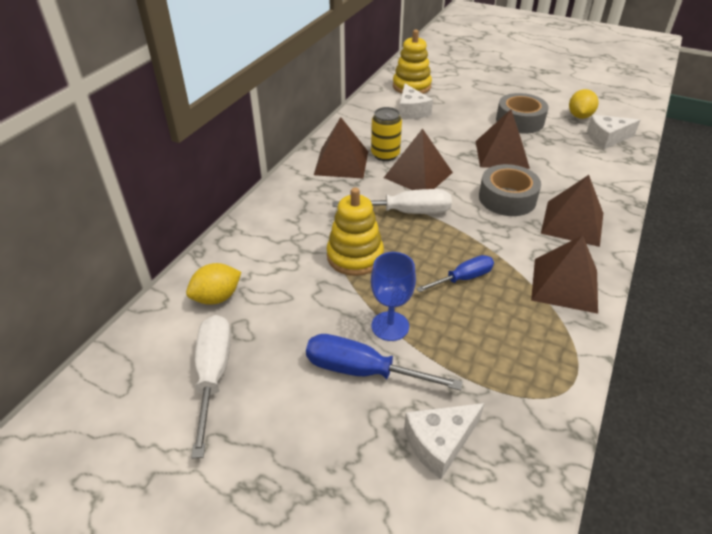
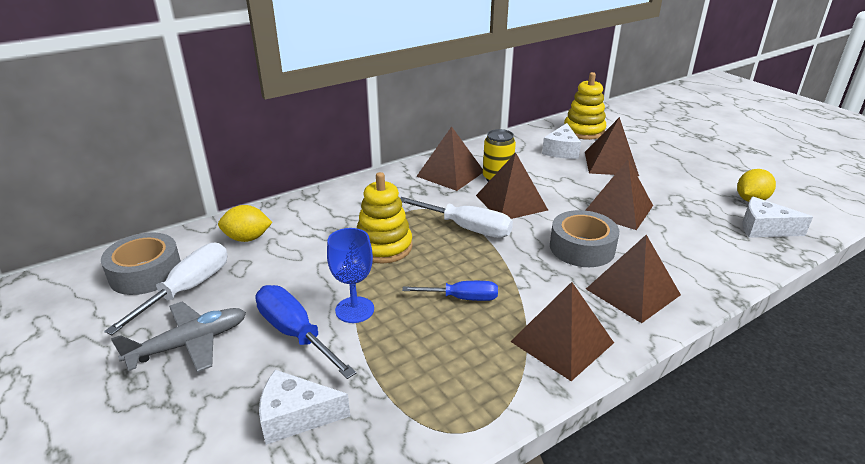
camera: 30 degrees right, 10 degrees down
(276, 427) = (189, 344): none -> grey plane
(459, 112) = (610, 163): none -> brown pyramid
(520, 121) = (671, 186): grey tape -> grey tape (146, 273)

